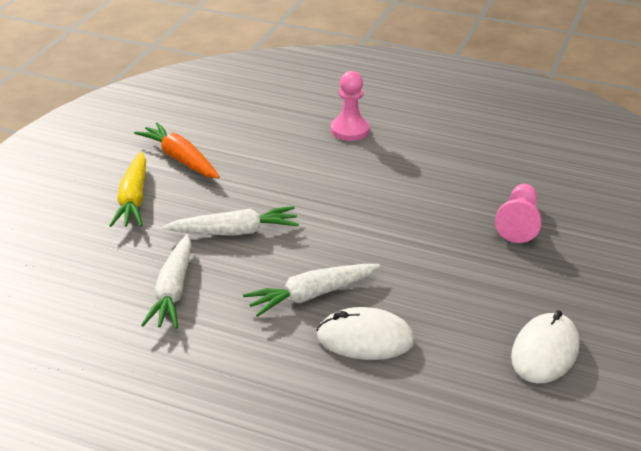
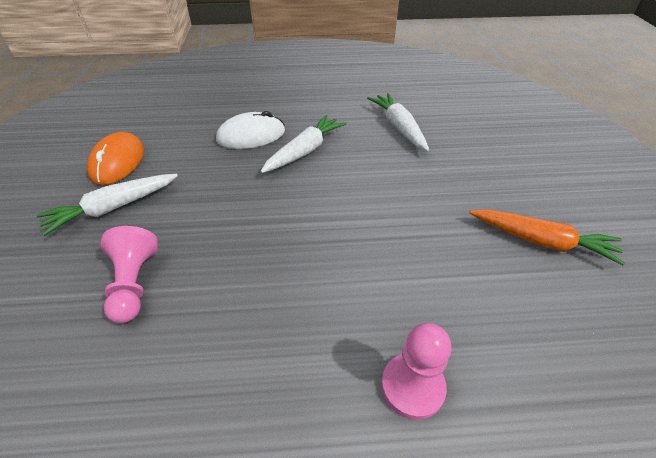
camera: 155 degrees right, 10 degrees up
(133, 199) = (516, 182): yellow carrot -> none
(234, 232) = (404, 180): white carrot -> white carrot (113, 208)
(545, 352) = (117, 162): white mouse -> orange mouse

